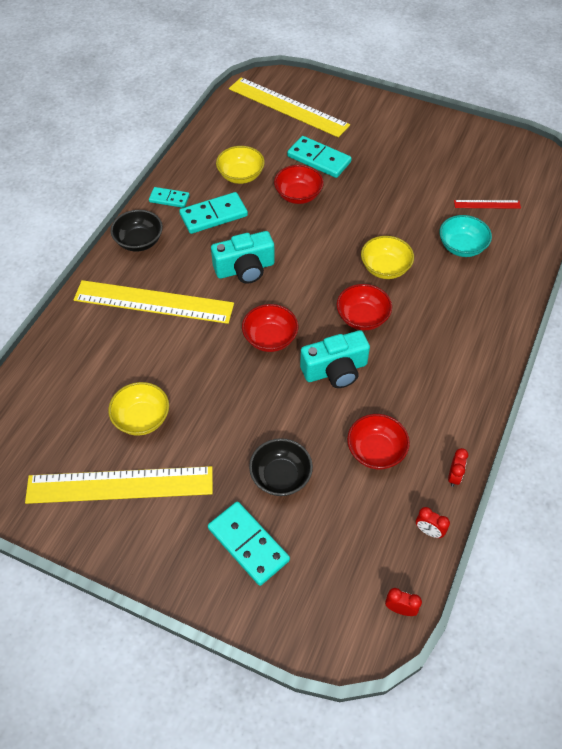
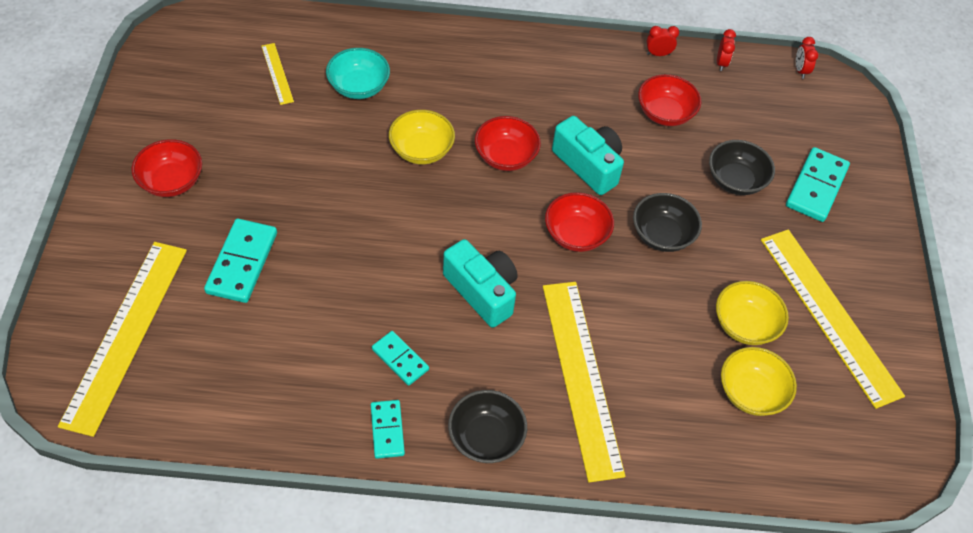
camera: 115 degrees left, 0 degrees up
(213, 215) = (400, 359): turquoise domino -> turquoise domino, size x0.61
(241, 176) = (307, 351): yellow bowl -> yellow bowl (751, 392)
(246, 396) = (662, 235): none -> black bowl
(298, 195) = (325, 268): red bowl -> red bowl (172, 181)
(487, 204) = (277, 73): red ruler -> yellow ruler

